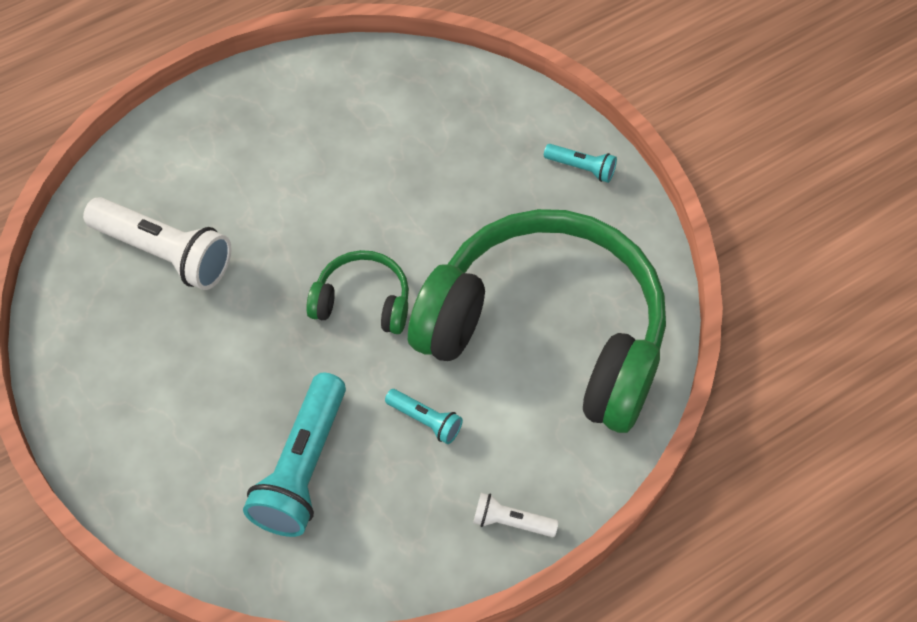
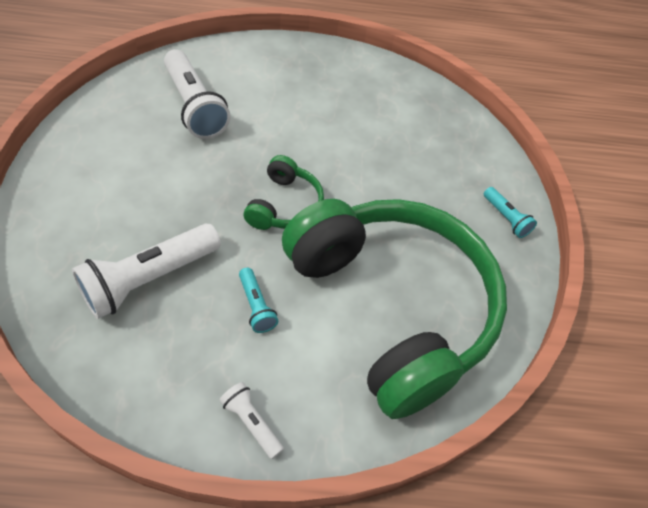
camera: 30 degrees right, 5 degrees down
(303, 467) = (149, 279): turquoise flashlight -> white flashlight
(363, 301) = (285, 205): green headphones -> green headphones turned 60 degrees clockwise

